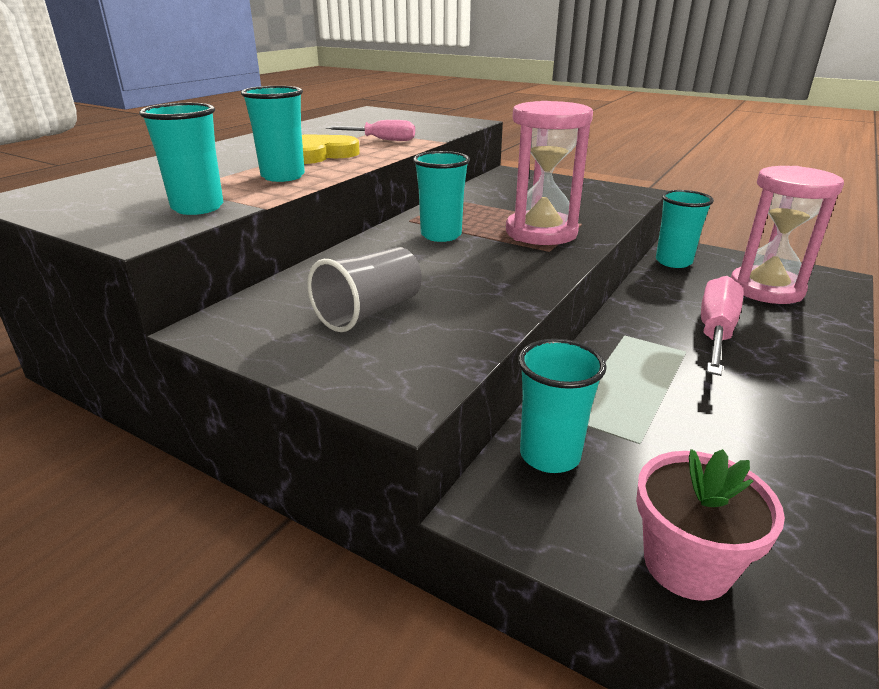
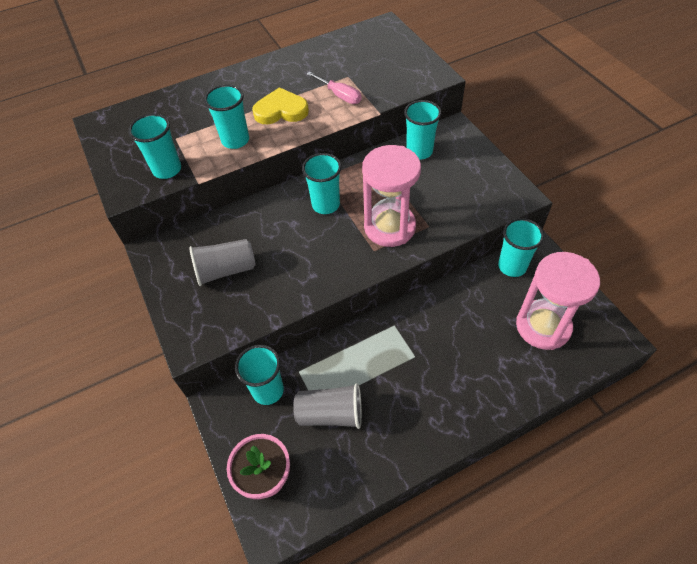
camera: 35 degrees right, 25 degrees up
(496, 188) = (419, 151): none -> turquoise cup
(670, 442) = (330, 414): none -> grey cup
(715, 333) = (452, 350): pink screwdriver -> none

